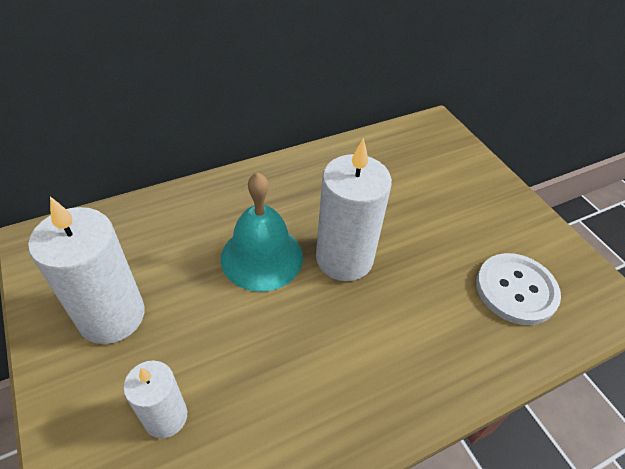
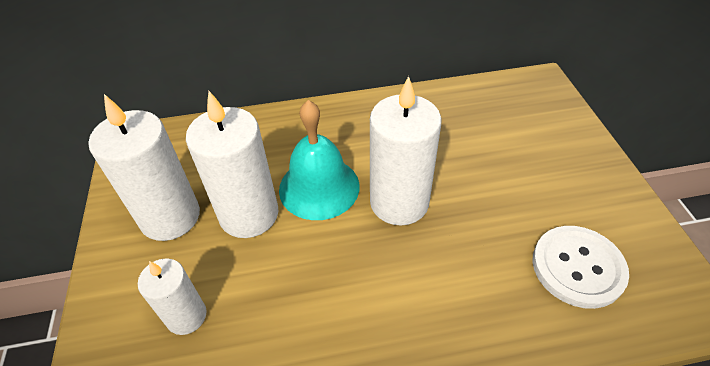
camera: 20 degrees right, 0 degrees up
(198, 297) = (249, 214): none -> white candle

